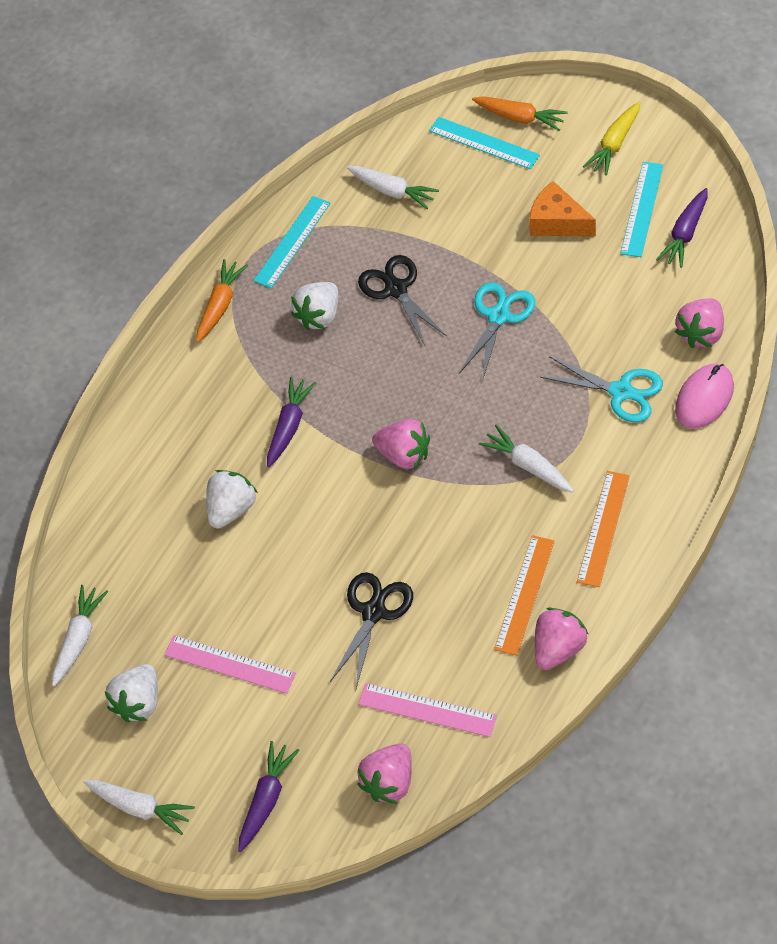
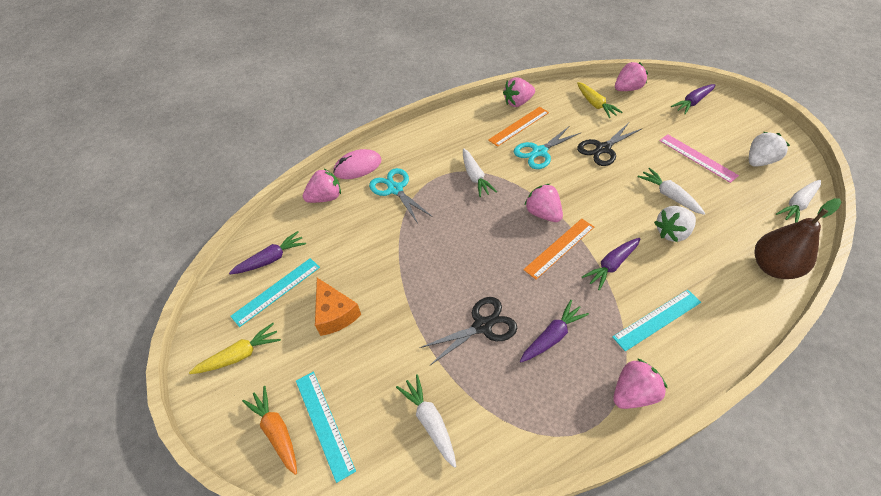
camera: 155 degrees left, 5 degrees down
(103, 519) = (772, 267): none -> brown pear
(141, 807) = (764, 121): white carrot -> white carrot (668, 195)
(220, 305) = (633, 393): orange carrot -> pink strawberry
(292, 242) = (543, 421): turquoise ruler -> turquoise ruler (657, 319)
(319, 316) = (552, 336): white strawberry -> purple carrot
(396, 289) = (482, 326): black scissors -> black scissors turned 120 degrees counterclockwise
(427, 710) = (595, 104): pink ruler -> yellow carrot
(498, 316) = (427, 267): turquoise scissors -> turquoise scissors (539, 152)
(603, 528) = (459, 135): orange ruler -> orange ruler (559, 248)

